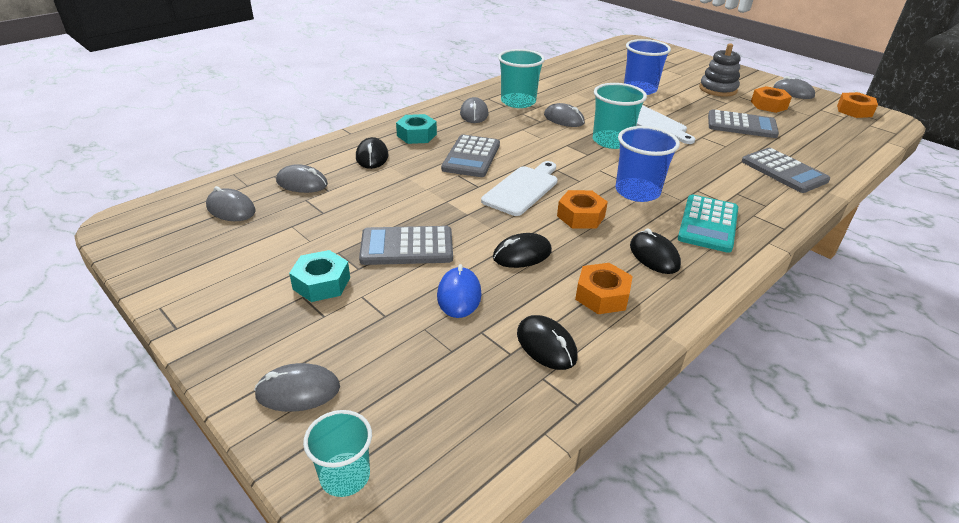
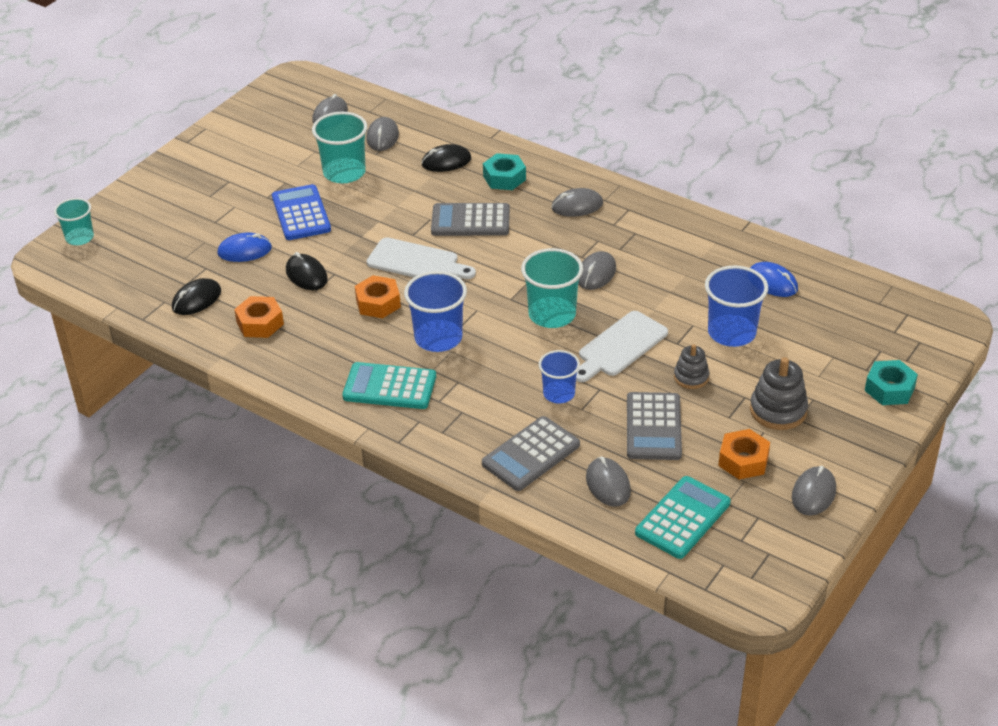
camera: 80 degrees right, 5 degrees up
(298, 391) = (139, 204): grey mouse -> grey mouse (608, 484)
(321, 283) = (245, 185): turquoise nut -> turquoise nut (889, 389)
(407, 247) = (301, 213): grey calculator -> blue calculator
(518, 102) = (629, 233): turquoise cup -> turquoise cup (344, 172)
(589, 72) = (772, 282): none -> blue mouse
(654, 256) = (324, 351): black mouse -> none
(686, 107) = (691, 377): none -> grey stacking toy
(709, 151) = (559, 394): none -> blue cup
(832, 130) = (682, 518): none -> turquoise calculator
(854, 111) = (772, 555): orange nut -> none

